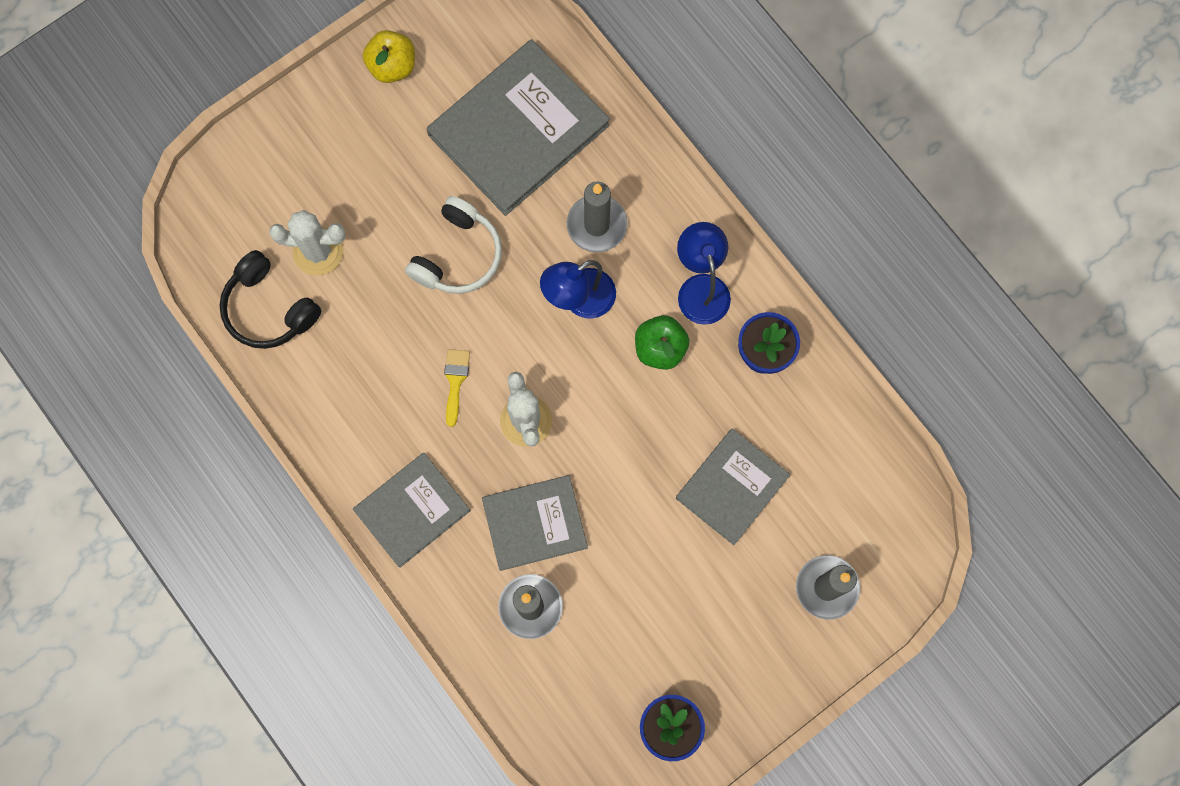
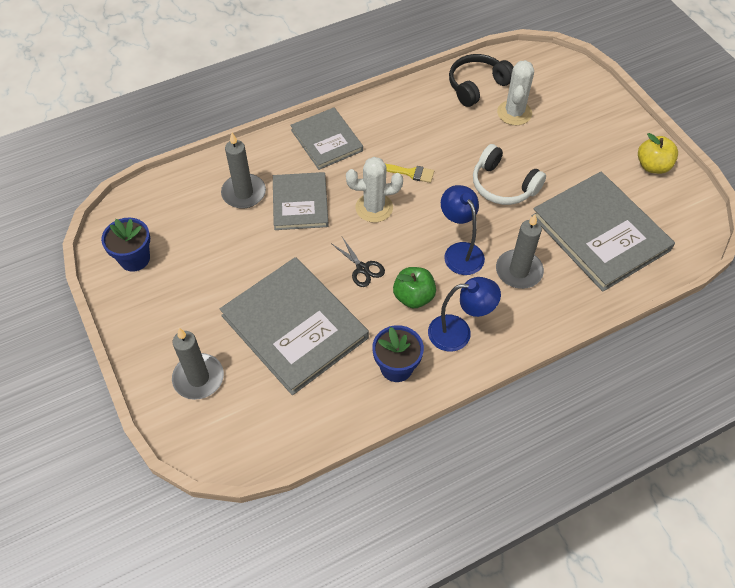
camera: 100 degrees right, 20 degrees down
(628, 419) = (362, 268): none -> black scissors
(732, 487) = (294, 327): grey book -> grey book, size x1.65

